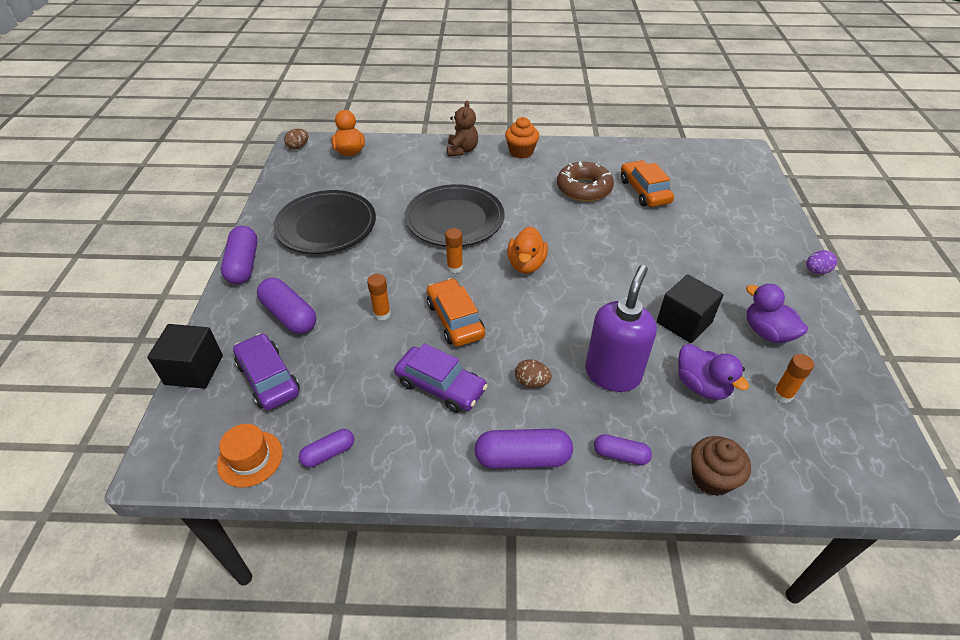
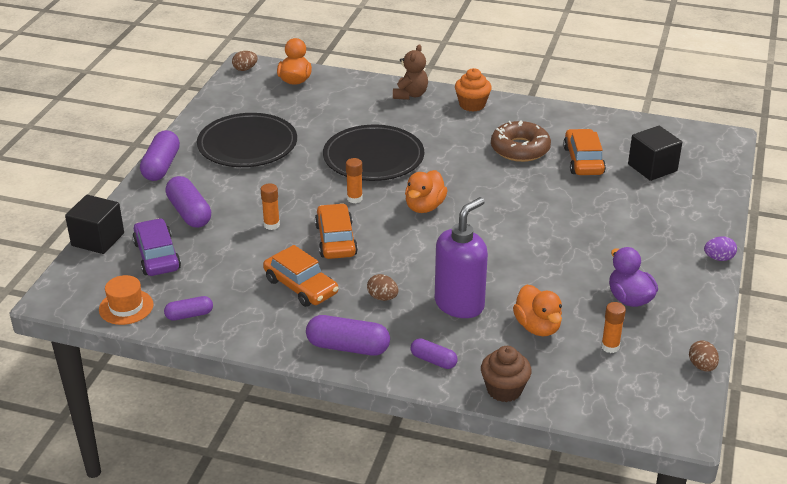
camera: 15 degrees right, 10 degrees down
(440, 386) = (301, 286): purple car -> orange car
(684, 322) = (552, 277): black cube -> black cube (652, 168)
(701, 386) = (537, 327): purple duck -> orange duck
(879, 399) = (702, 366): none -> brown egg

